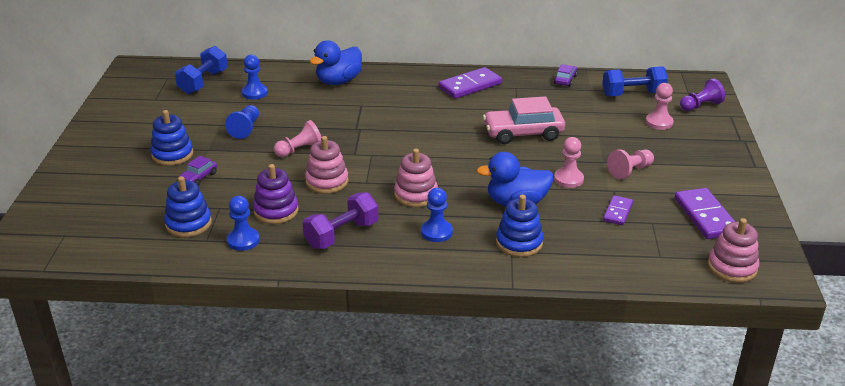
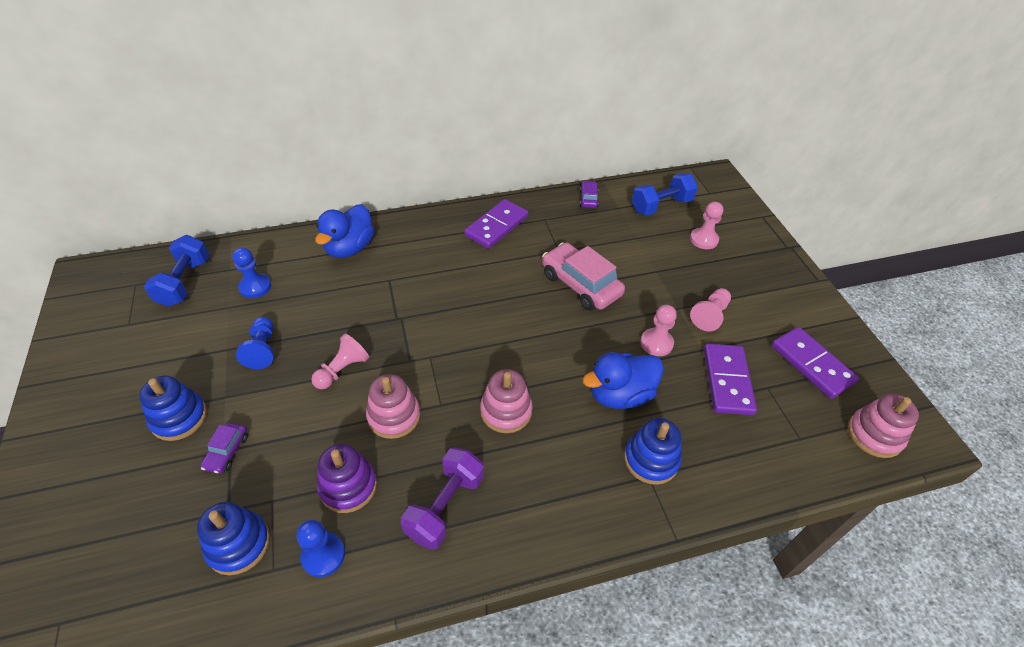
camera: 20 degrees left, 15 degrees up
(436, 232) = (554, 468): blue pawn -> none
(523, 133) = (580, 284): pink car -> pink car turned 75 degrees clockwise
(618, 212) = (727, 381): purple domino -> purple domino, size x1.72
(700, 106) = (729, 209): purple pawn -> none

